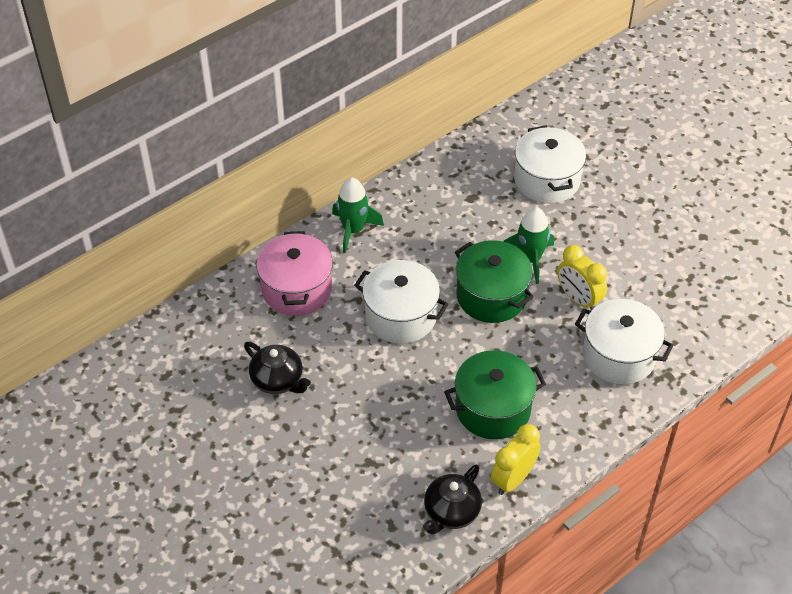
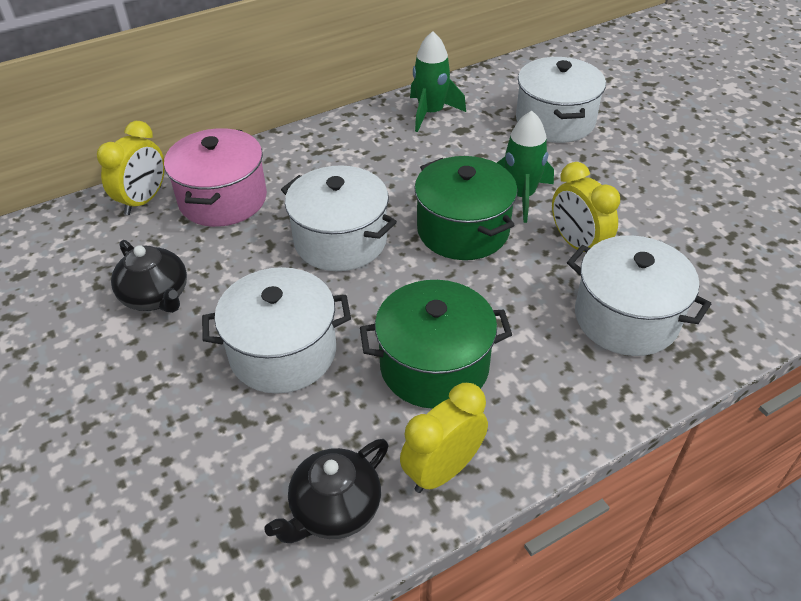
camera: 10 degrees right, 5 degrees down
(233, 297) = (143, 200): none -> yellow clock
(353, 230) = (313, 148): green rocket -> green rocket (431, 113)
(385, 412) = (283, 352): none -> white pot

